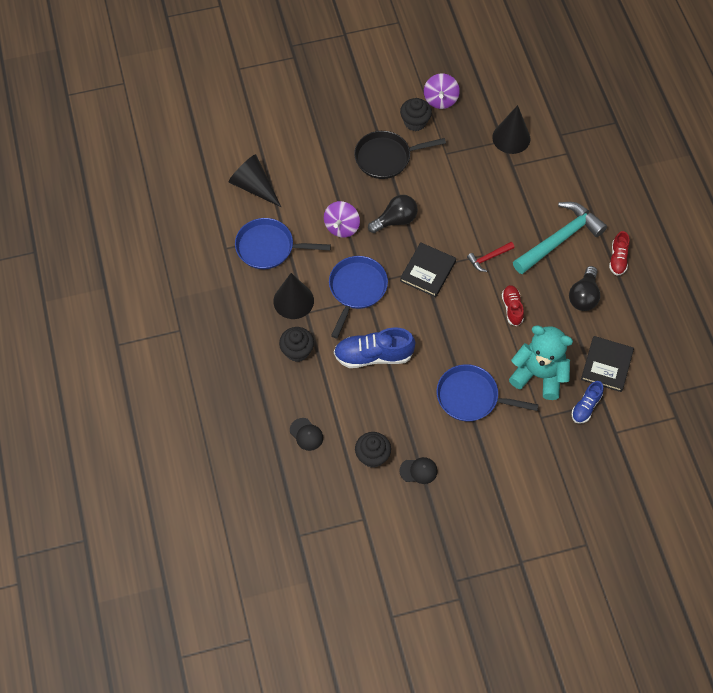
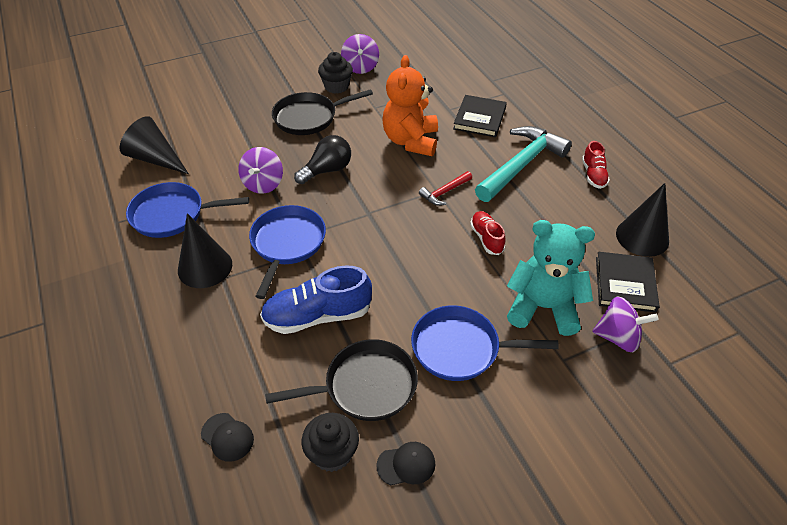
camera: 10 degrees left, 15 degrees down
(297, 351) = (211, 325): black cupcake -> none
(400, 414) = (365, 386): none -> black pan
(428, 271) = (374, 214): black book -> black book (479, 118)
(471, 198) = (411, 141): none -> orange teddy bear
(511, 138) = (441, 88): black cone -> black cone (642, 237)
(583, 296) = (568, 215): black light bulb -> none
(586, 407) = (618, 337): blue shoe -> purple spinning top

